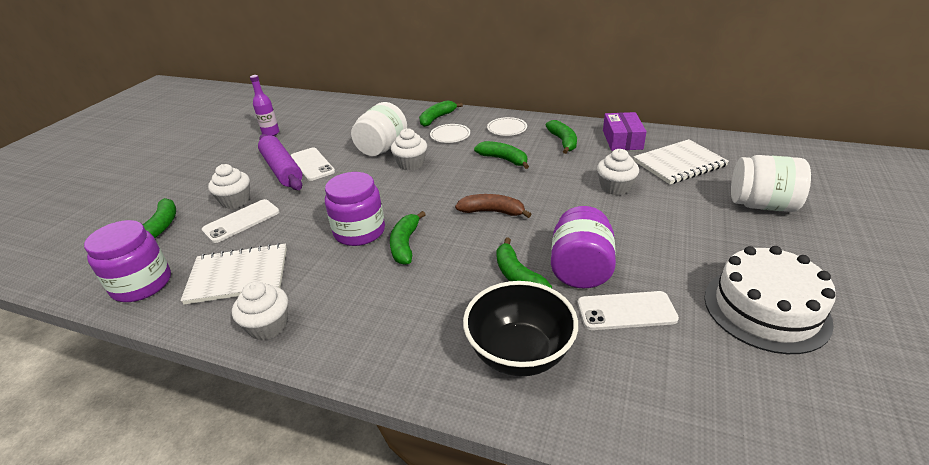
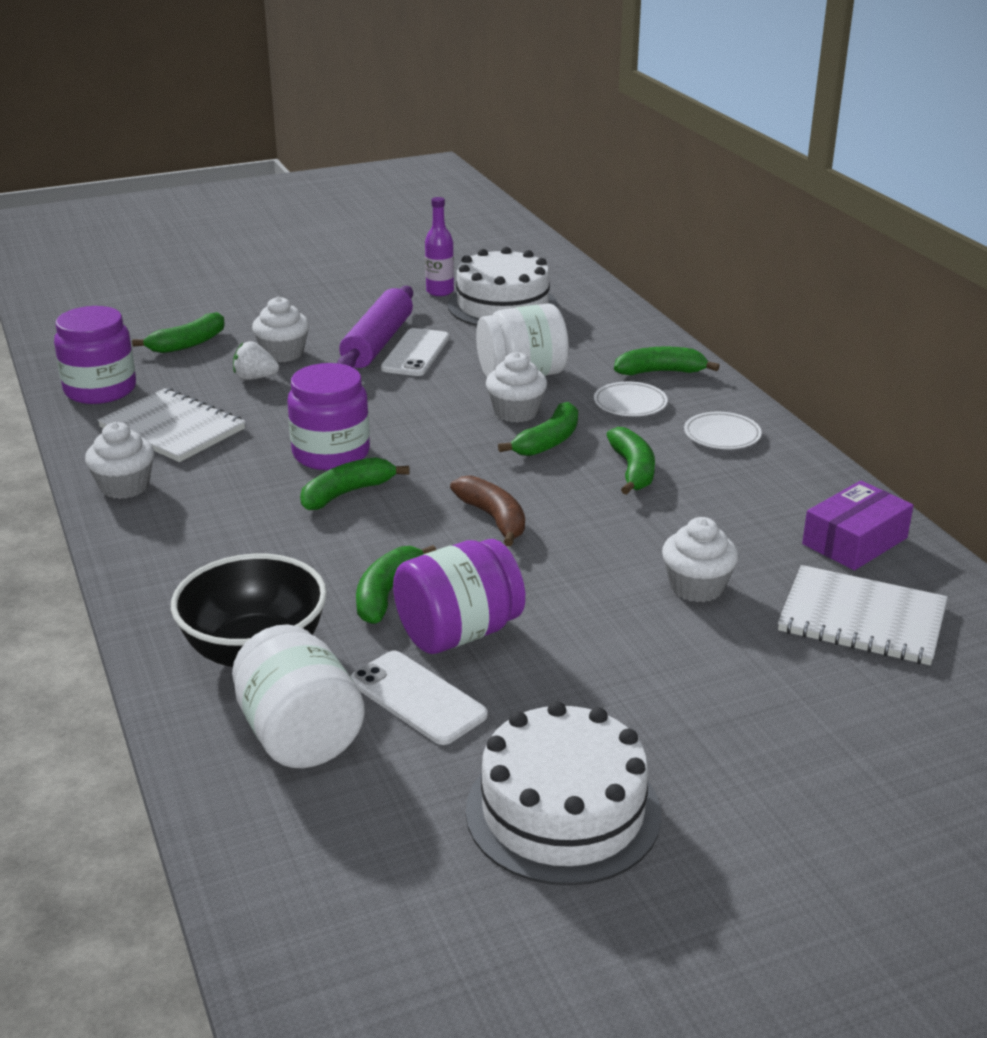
camera: 45 degrees right, 5 degrees down
(241, 221) = (255, 378): white phone -> white strawberry
(315, 125) = (502, 305): none -> white cake
(563, 142) = (761, 494): green banana -> green banana (548, 441)
(761, 205) = (849, 736): white jar -> white jar (299, 735)

